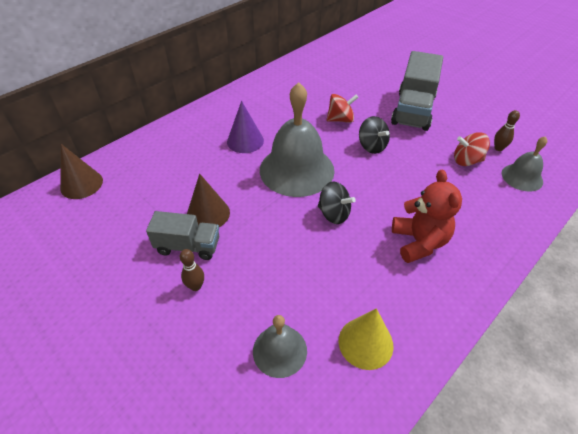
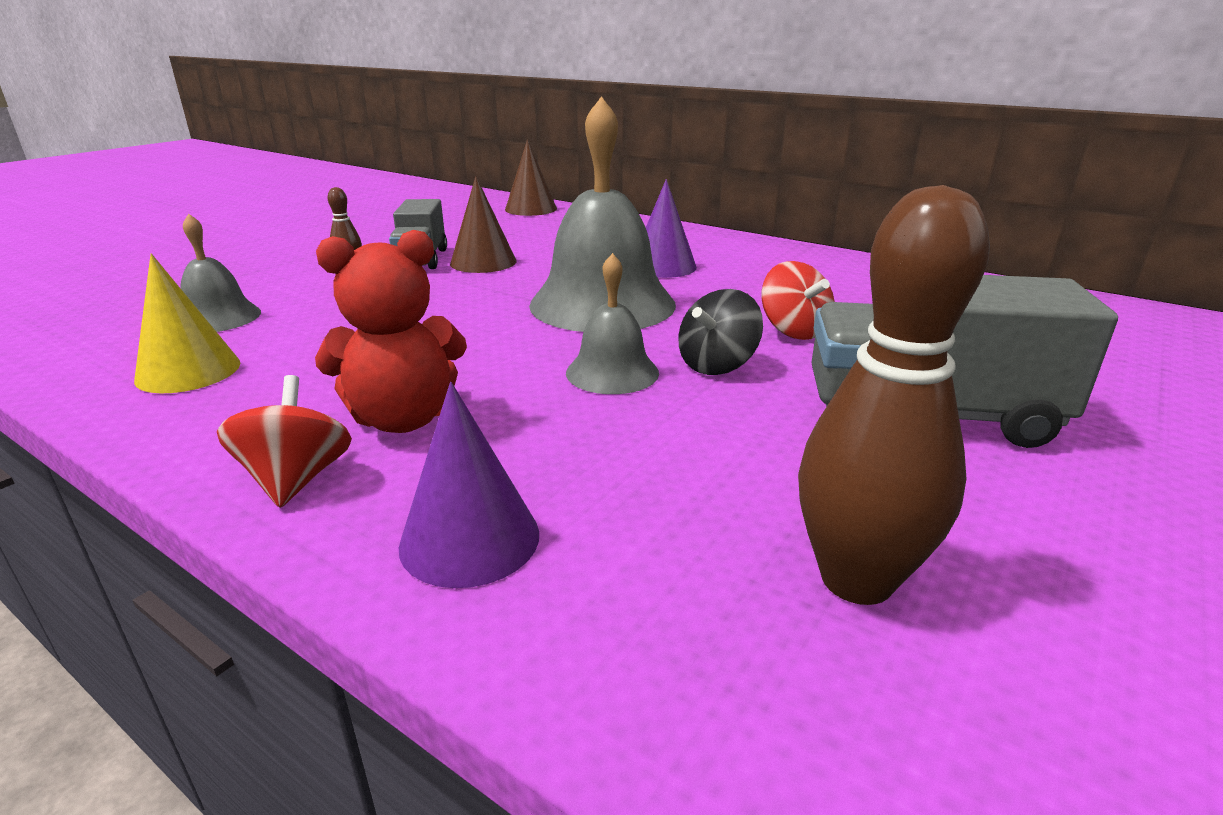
camera: 80 degrees right, 20 degrees down
(334, 214) = (487, 337): black spinning top -> none
(466, 161) = (738, 501): red spinning top -> red spinning top (296, 479)
(496, 221) = (470, 539): none -> purple cone
(498, 148) = (856, 579): brown bowling pin -> brown bowling pin, size x2.17
(522, 177) = (707, 627): grey bell -> grey bell (612, 372)

